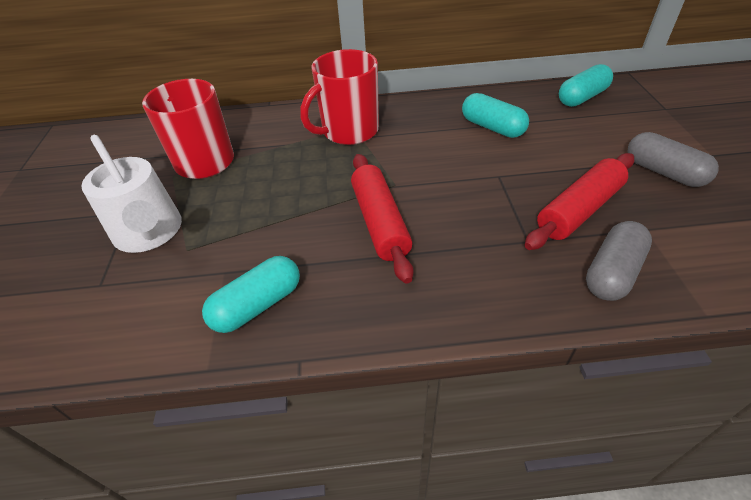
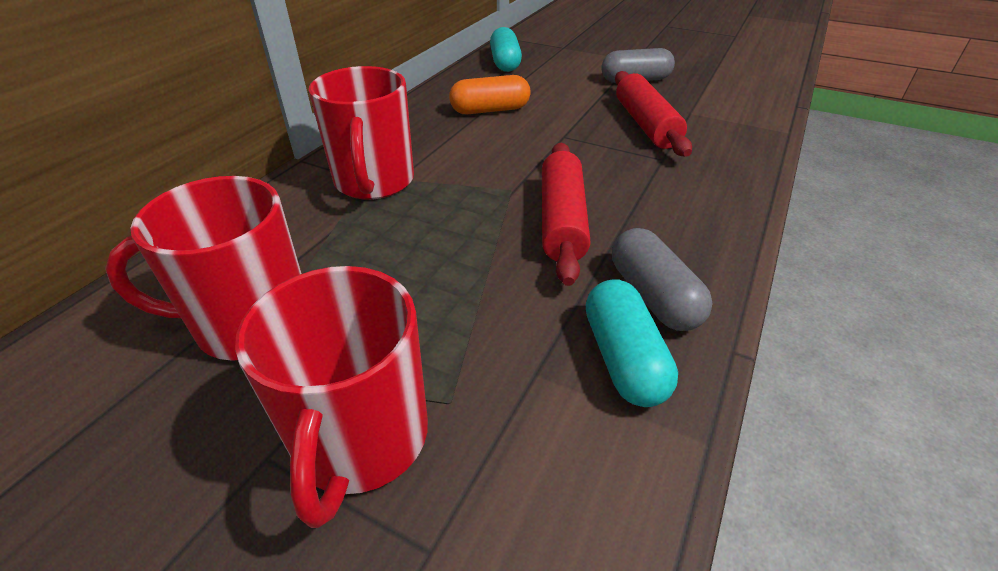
camera: 60 degrees left, 5 degrees down
(150, 233) = (361, 440): white watering can -> red mug
(380, 222) = (562, 220): red rolling pin -> red rolling pin turned 75 degrees clockwise
(492, 127) = (490, 110): turquoise capsule -> orange capsule
(612, 272) = (726, 143): grey capsule -> grey capsule (653, 296)

